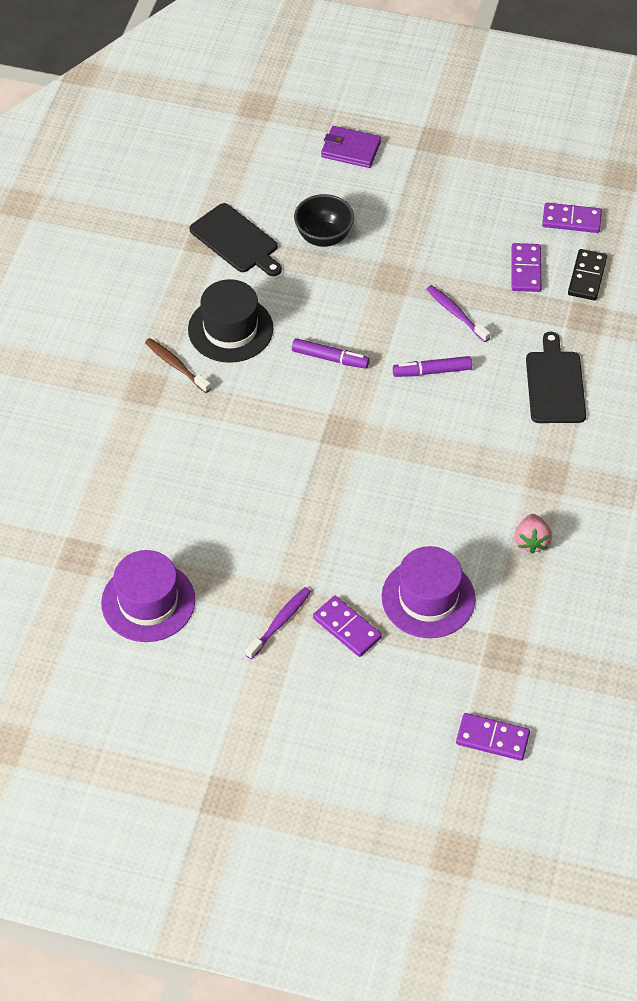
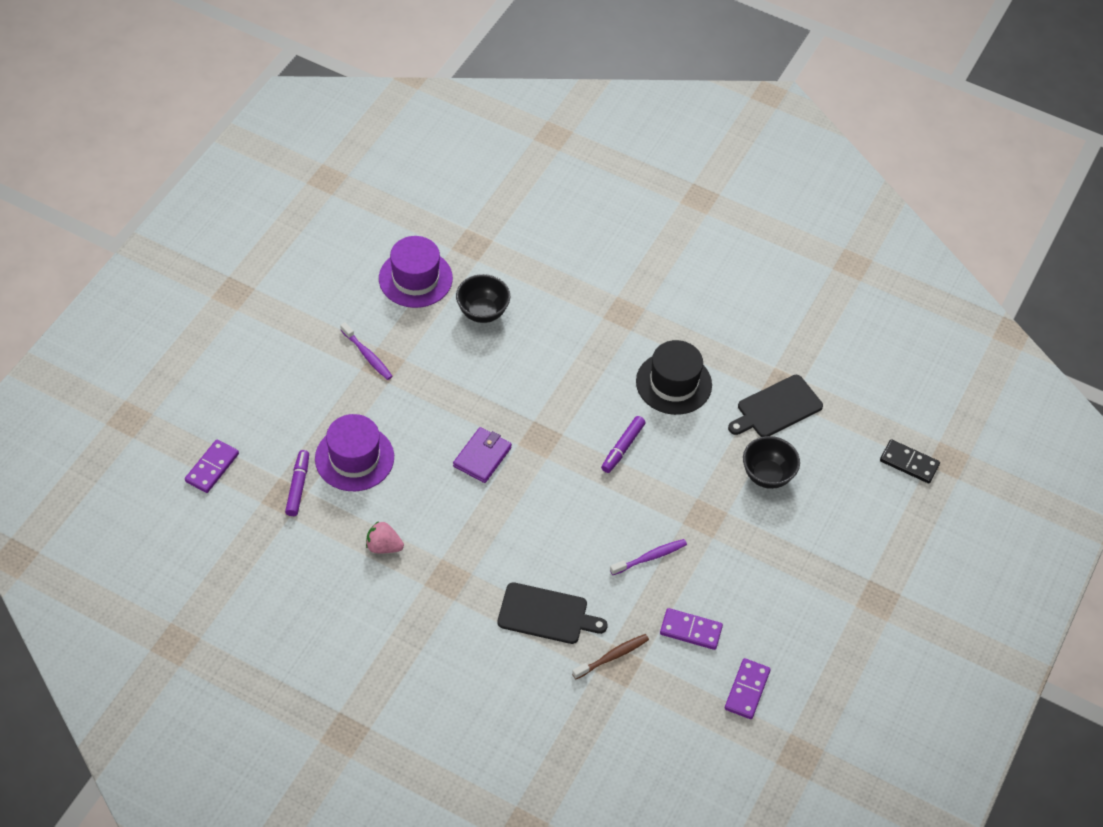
camera: 100 degrees right, 0 degrees up
(176, 365) = (643, 338): brown toothbrush -> brown toothbrush (612, 656)
(181, 522) = (482, 312): none -> black bowl
(347, 628) = (346, 397): purple domino -> none
(350, 149) = (877, 523): purple wallet -> purple wallet (482, 457)
(432, 371) = (587, 521): purple marker -> purple marker (298, 486)
(587, 277) = (669, 681): black domino -> black domino (909, 463)

